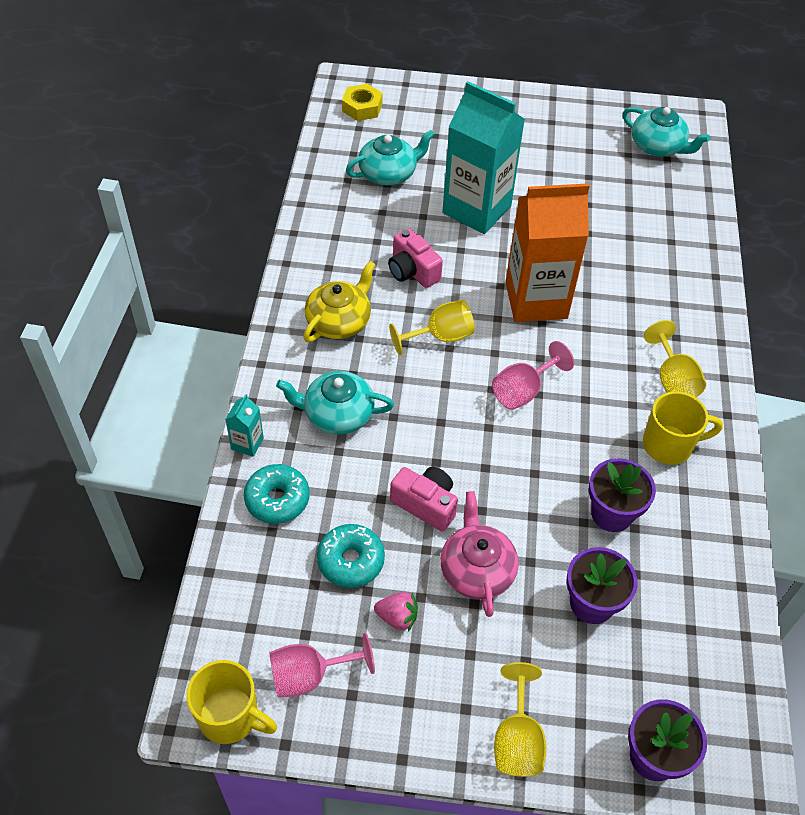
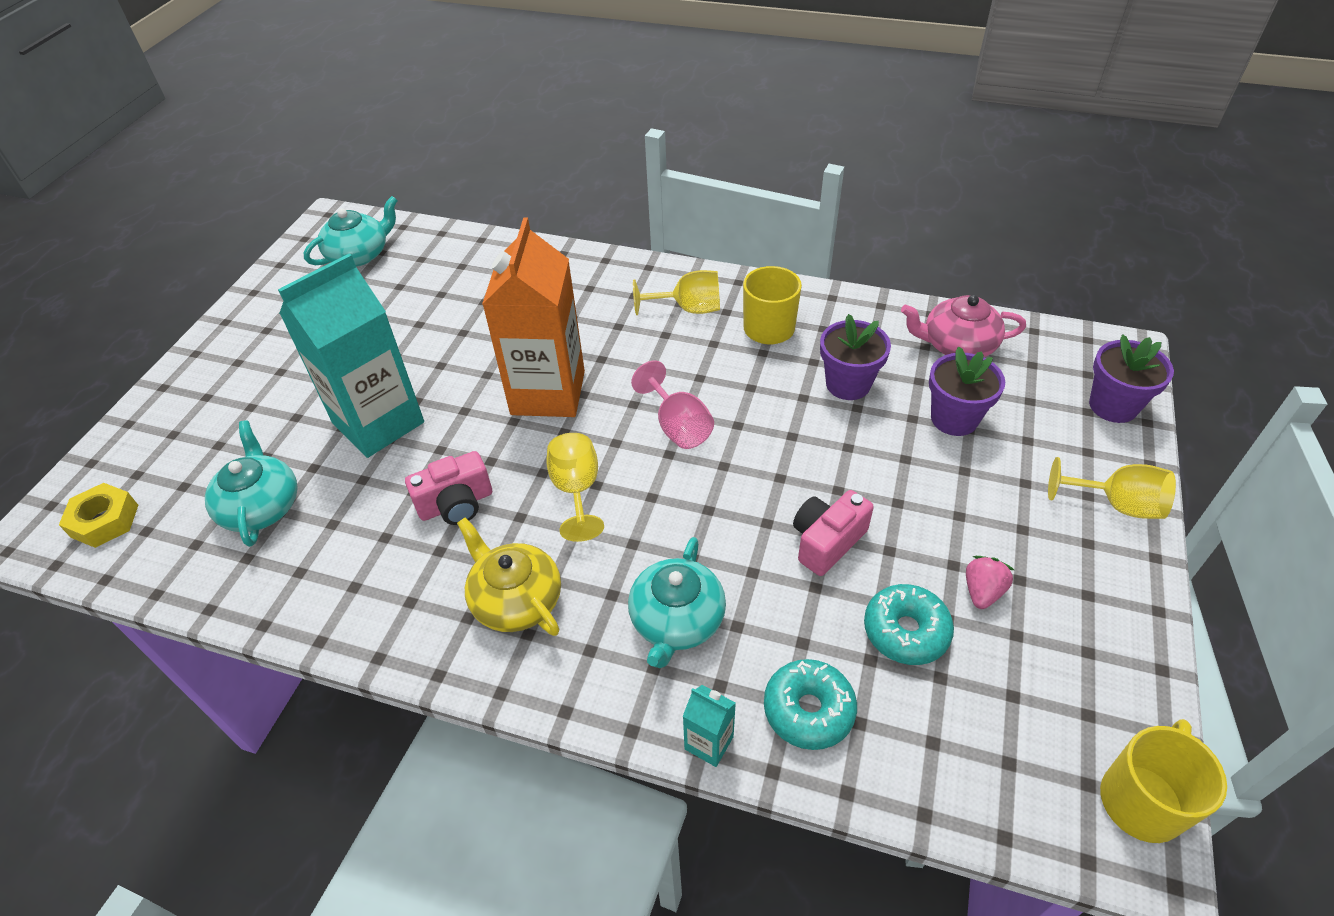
camera: 75 degrees left, 5 degrees down
(309, 675) = (1070, 696): pink goblet -> none
(476, 569) = (916, 506): pink teapot -> pink teapot (957, 345)

